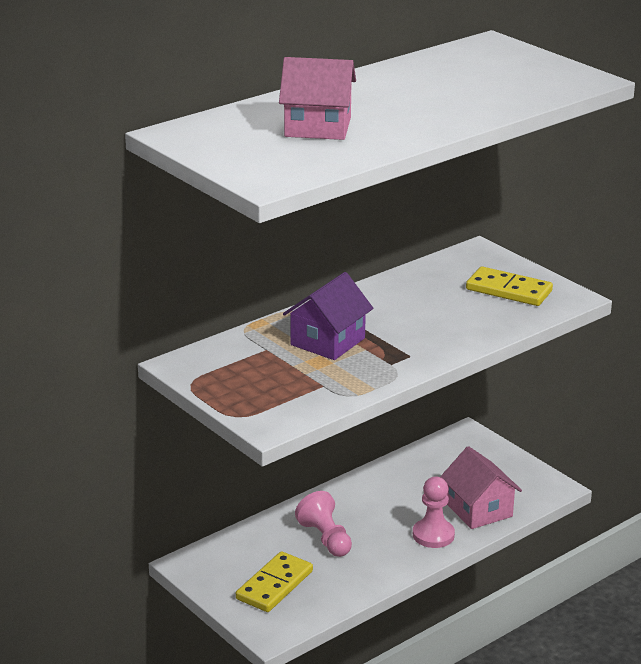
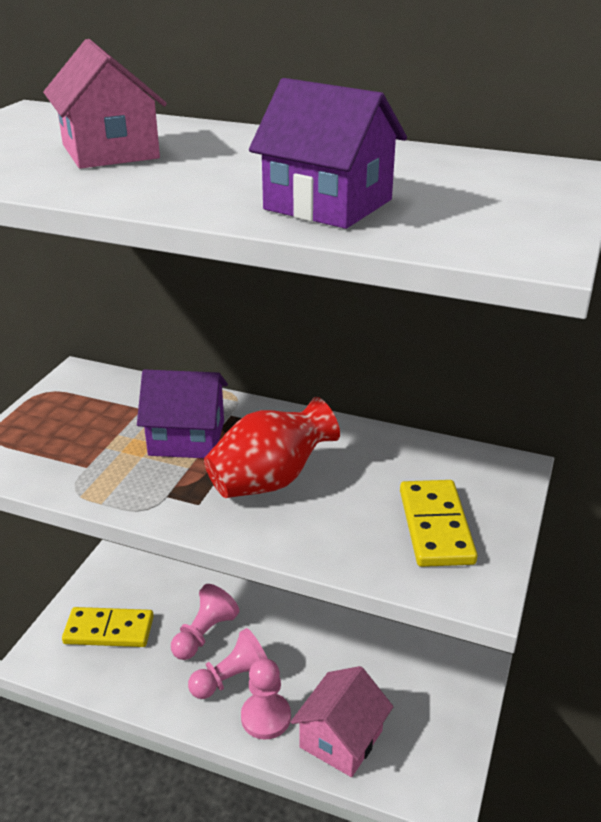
camera: 60 degrees right, 5 degrees up
(383, 539) = (231, 678): none -> pink pawn
(411, 326) = (270, 480): none -> red vase
(484, 99) = (328, 204): none -> purple house

